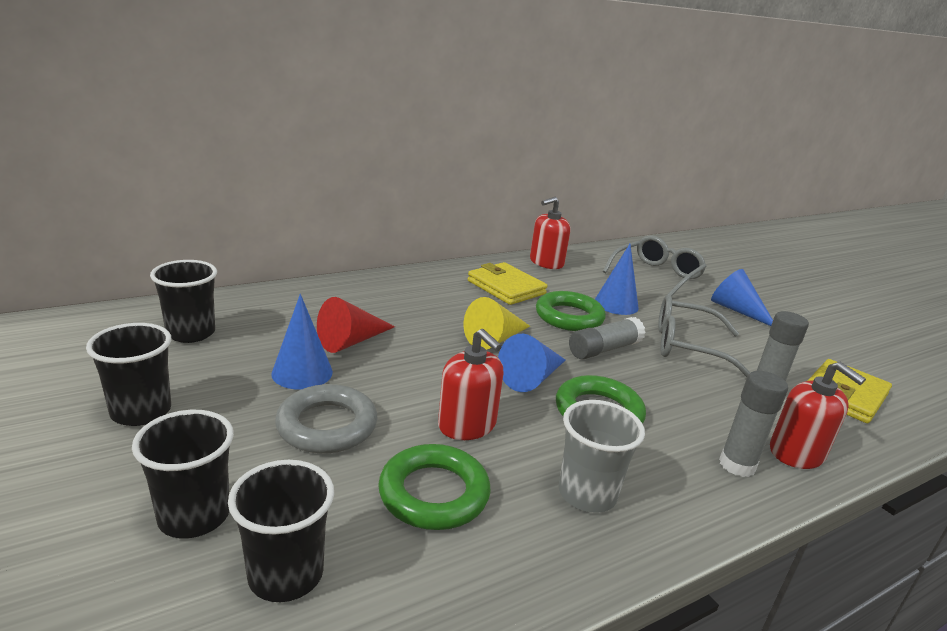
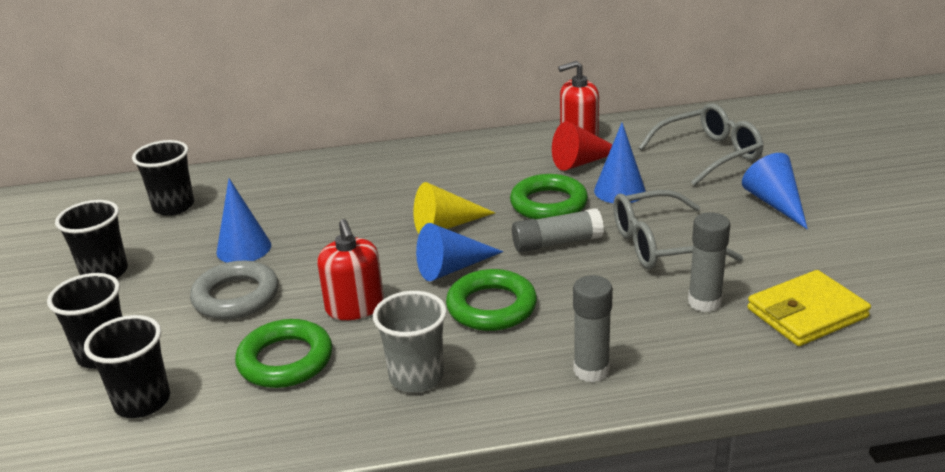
camera: 25 degrees right, 5 degrees up
(351, 341) = (305, 221): red cone -> red cone (582, 162)
(506, 287) = (504, 167): yellow wallet -> none
(687, 346) = (660, 244): grey glasses -> grey glasses turned 45 degrees counterclockwise
(796, 453) = (672, 367): red soap dispenser -> none

